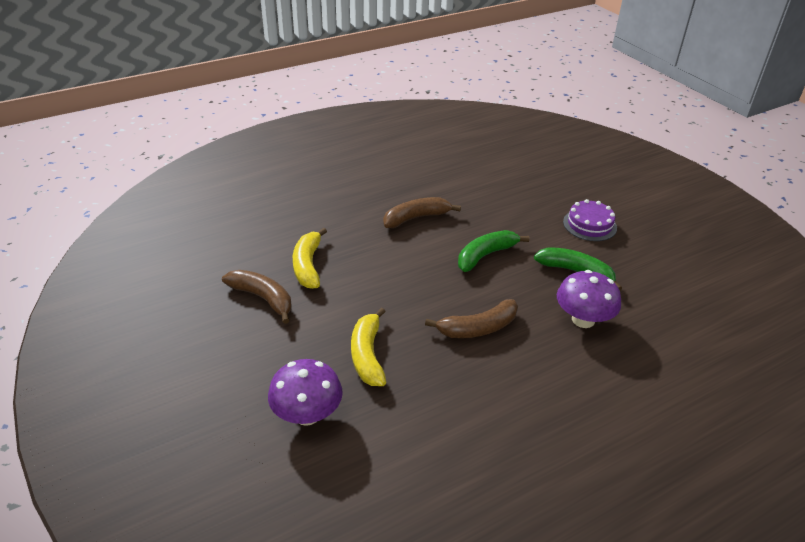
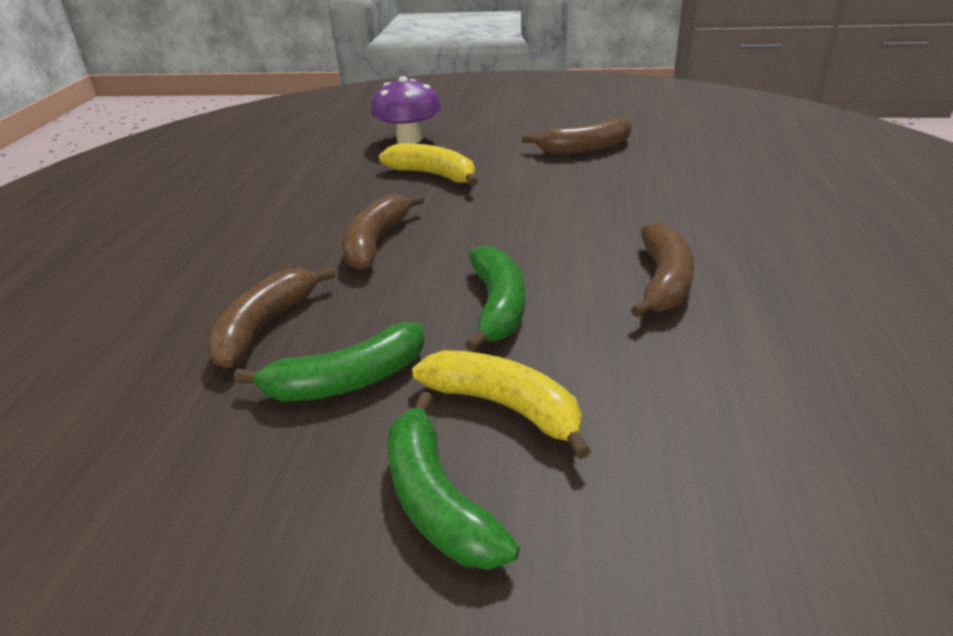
camera: 130 degrees right, 5 degrees down
(308, 265) = (618, 178): yellow banana -> yellow banana (504, 406)
(583, 320) = (264, 327): purple mushroom -> brown banana
(589, 225) = (437, 500): purple cake -> green banana

